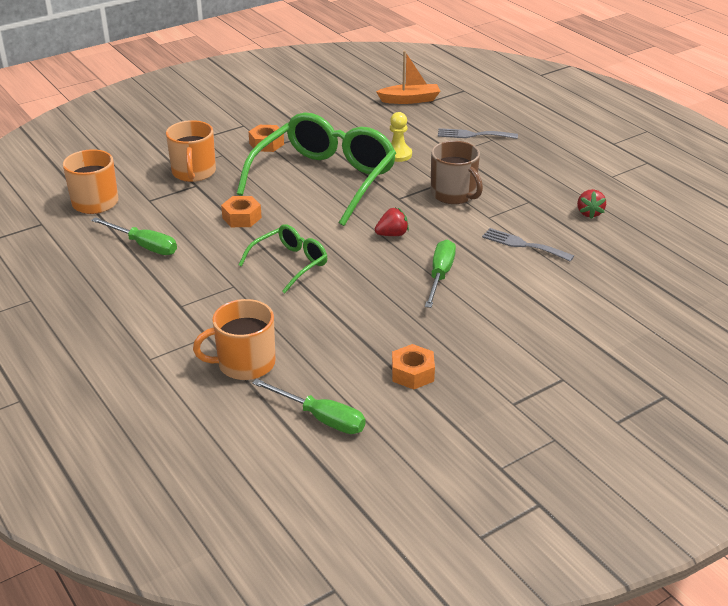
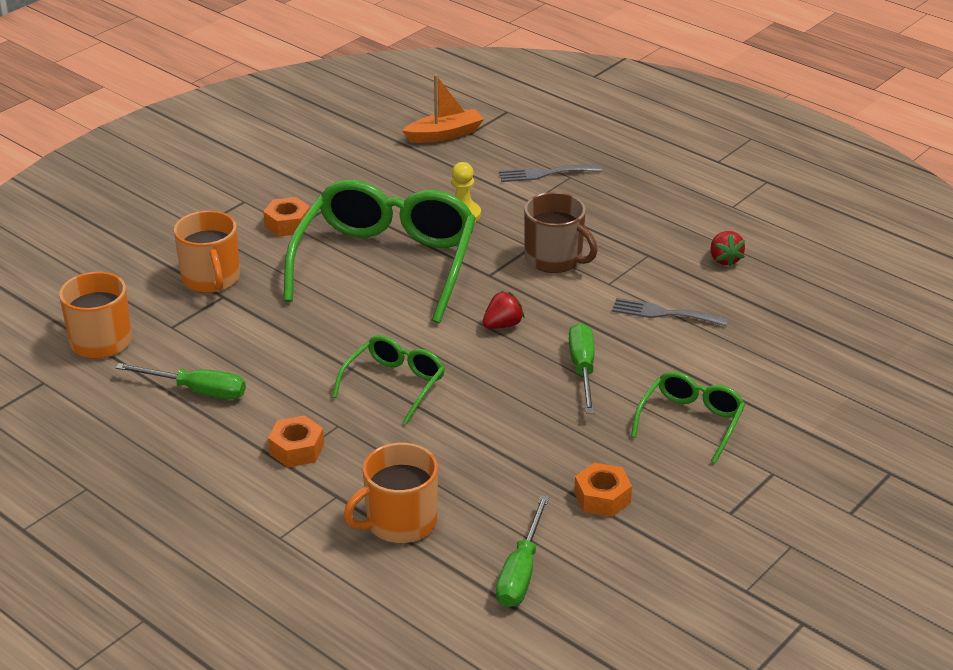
camera: 15 degrees left, 0 degrees up
(242, 218) = (304, 332): orange nut -> orange nut (296, 449)
(321, 418) = (521, 571): green screwdriver -> green screwdriver turned 90 degrees clockwise
(510, 328) = (691, 421): none -> green glasses

